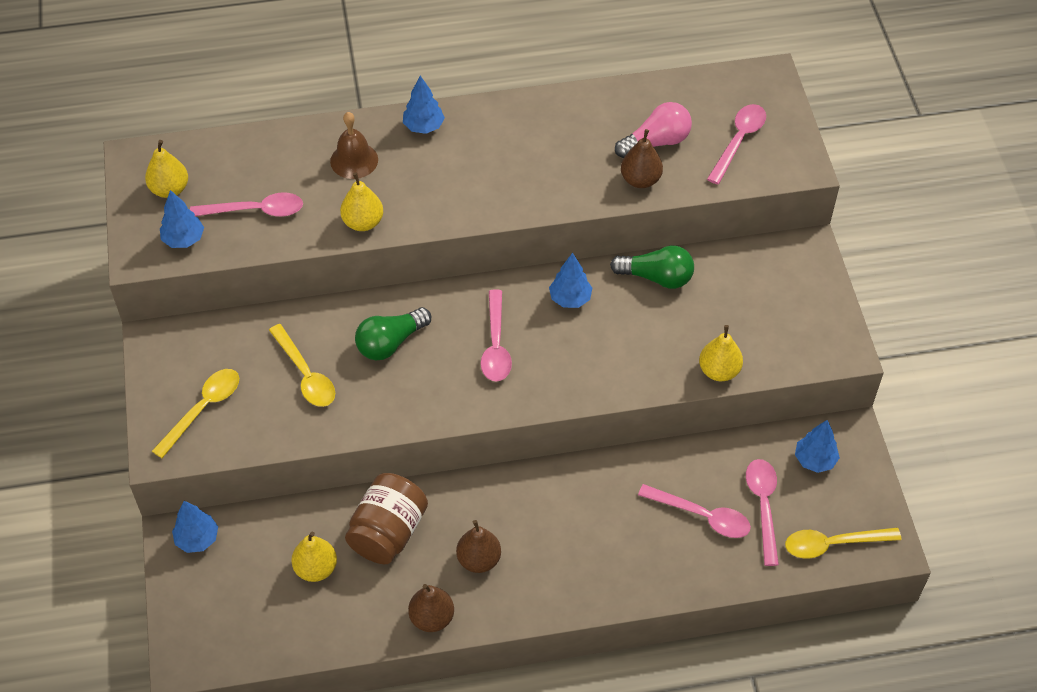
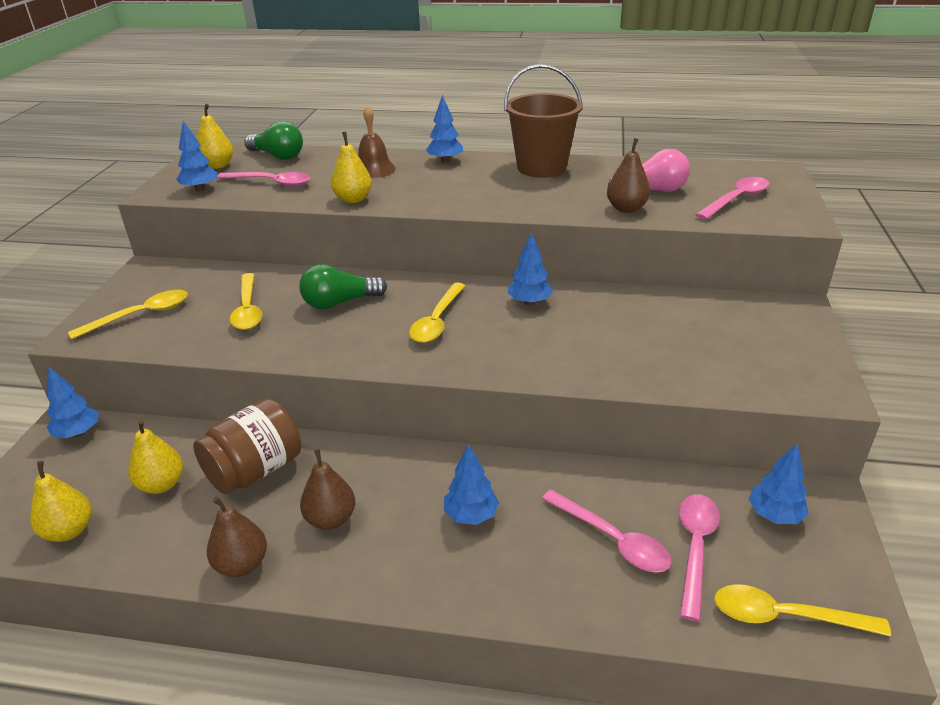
camera: 20 degrees right, 20 degrees down
(495, 345) = (437, 321): pink spoon -> yellow spoon
(532, 120) = (541, 168): none -> brown bucket
(588, 524) = (471, 515): none -> blue tree
(656, 277) = (625, 302): green light bulb -> green light bulb (278, 156)
(719, 371) = (669, 381): yellow pear -> yellow pear (69, 531)

